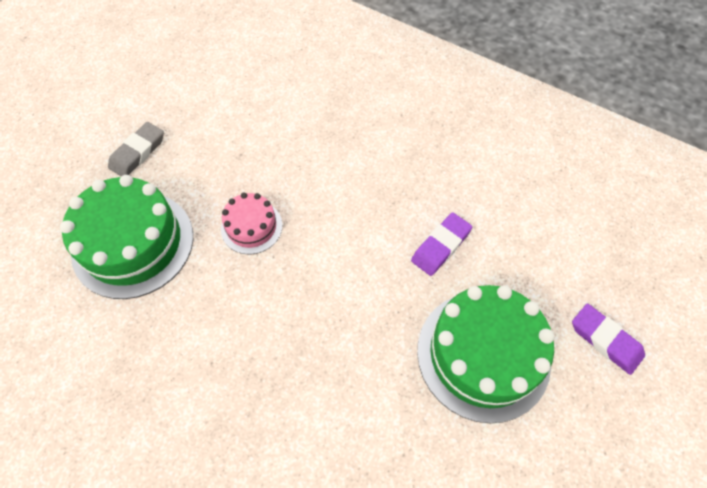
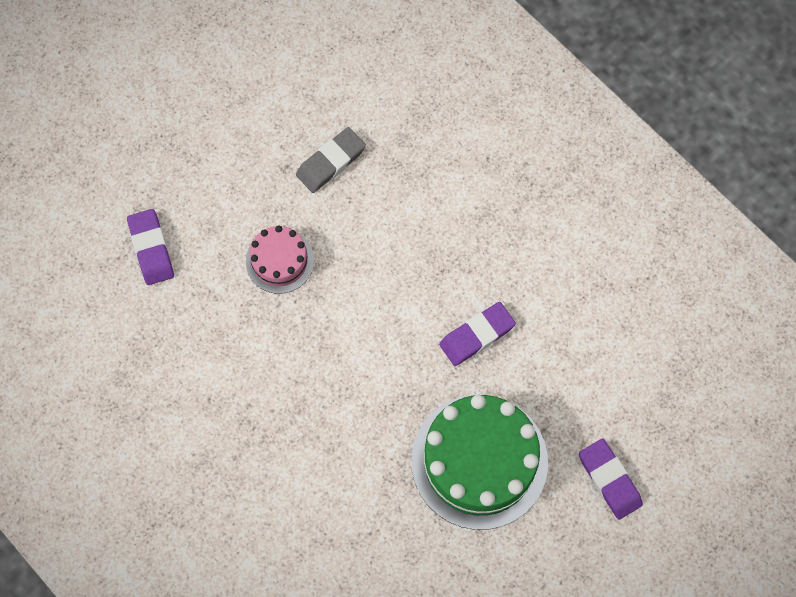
camera: 15 degrees right, 10 degrees up
(133, 243) = (151, 249): green cake -> purple eraser
(138, 152) = (172, 135): grey eraser -> grey eraser (331, 162)

